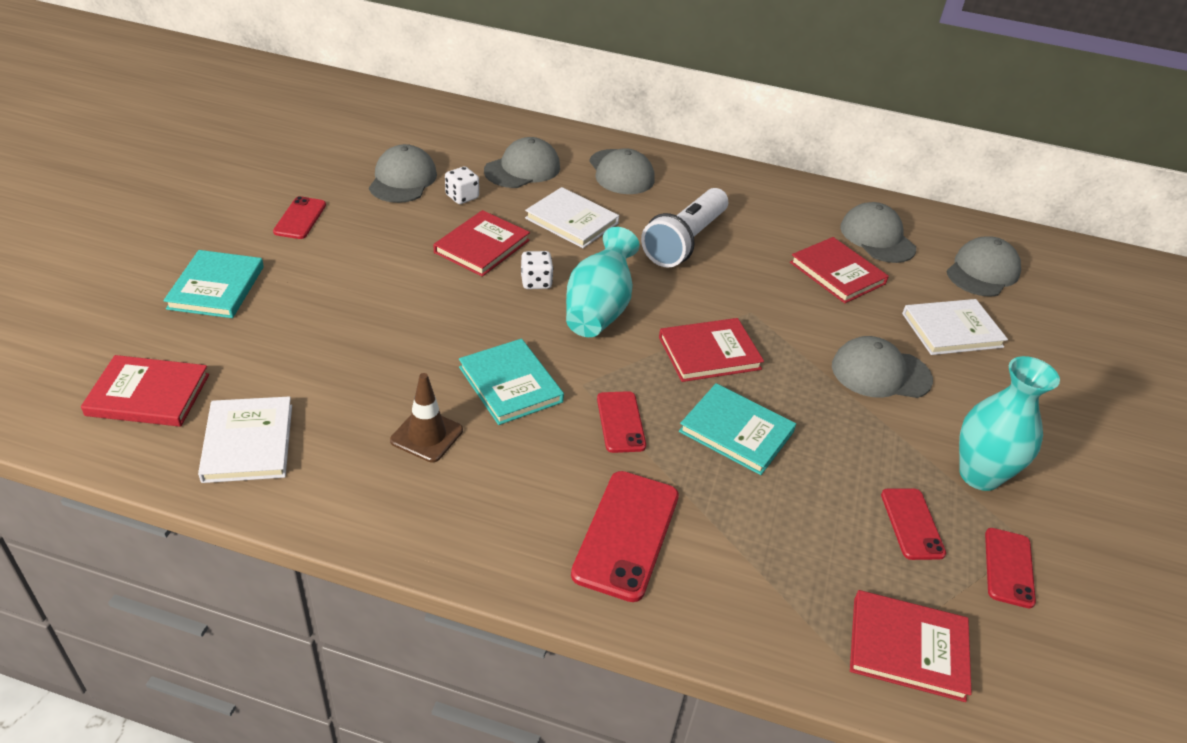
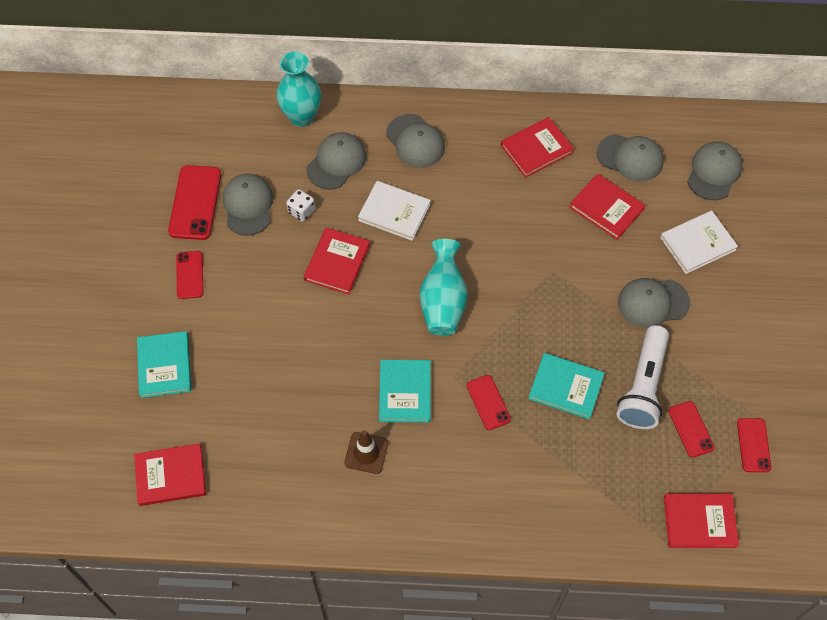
camera: 10 degrees left, 20 degrees up
(248, 443) = (255, 494): white book -> none
(510, 384) = (405, 392): turquoise book -> turquoise book turned 45 degrees clockwise
(536, 282) = (389, 288): white dice -> none
(626, 534) = (517, 492): red phone -> red phone (195, 203)
(685, 241) = (486, 208): white flashlight -> white flashlight (643, 386)
(709, 353) = (531, 320): red book -> red book (536, 149)
(877, 238) = (630, 158): grey cap -> grey cap turned 150 degrees clockwise
(979, 475) = (729, 375): turquoise vase -> turquoise vase (301, 116)

